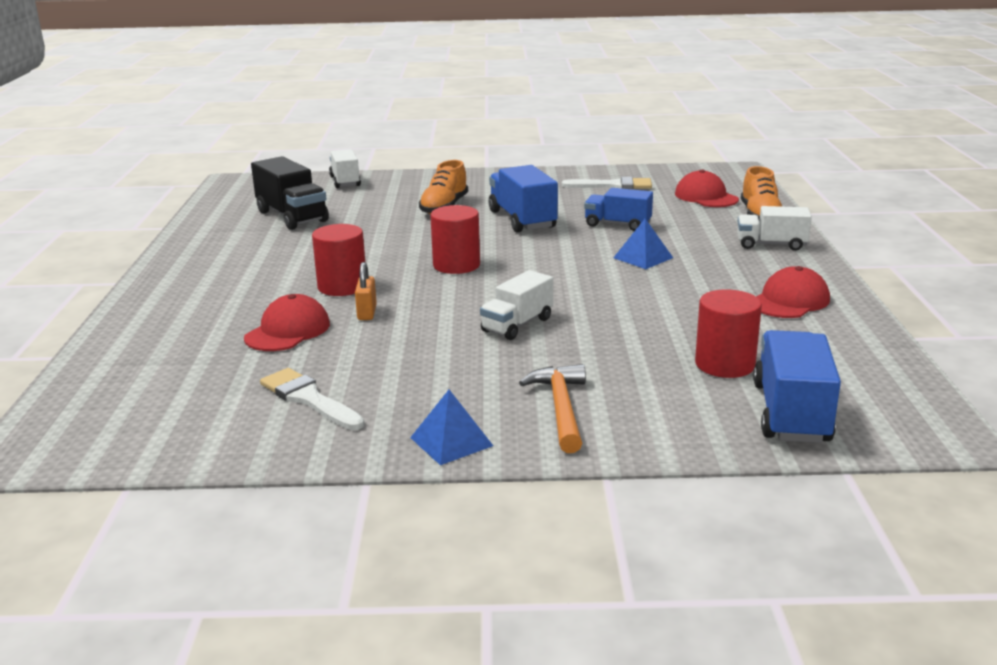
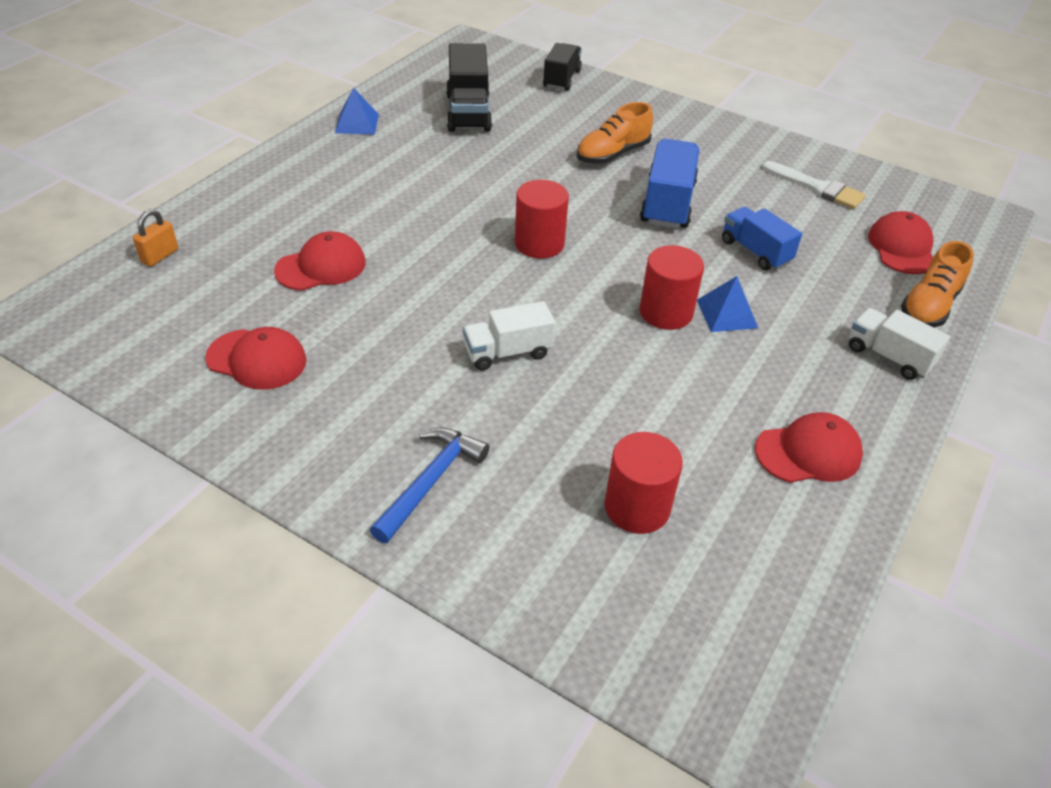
camera: 30 degrees right, 20 degrees up
(309, 399) = (257, 359): white brush -> red cap
(342, 286) = (416, 229): red cylinder -> red cylinder (666, 312)
(345, 181) = (561, 79): white truck -> black truck
(367, 313) = (402, 273): orange padlock -> orange padlock (160, 256)
(451, 441) = (306, 471): blue pyramid -> blue pyramid (357, 123)
(560, 408) = (430, 481): orange hammer -> blue hammer
(791, 413) = (625, 609): blue truck -> none

